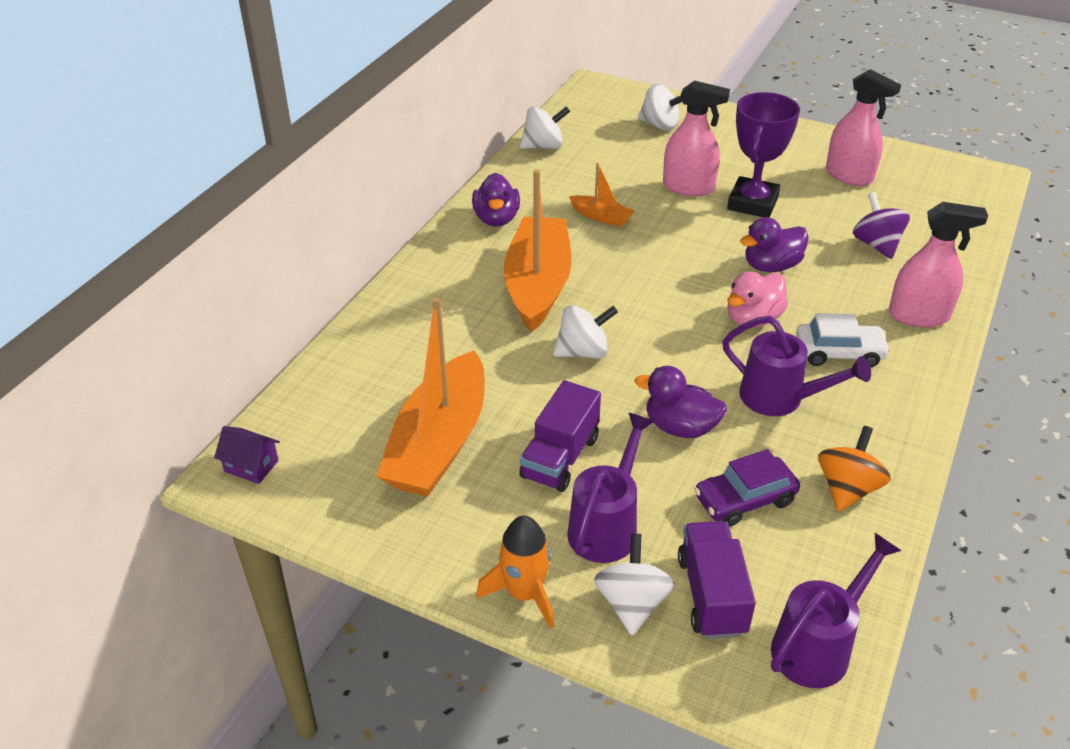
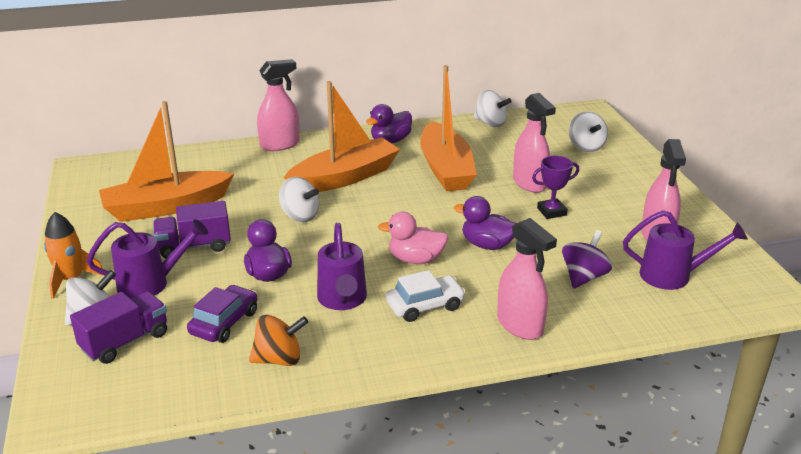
camera: 50 degrees right, 10 degrees down
(251, 466) = (95, 168): purple house -> none
(400, 293) = (280, 145): none -> pink spray bottle
(601, 217) = (446, 169): orange boat -> orange boat, size x2.20
(745, 500) = (224, 322): purple car -> purple car turned 90 degrees clockwise
(753, 203) = (551, 212): purple trophy -> purple trophy, size x0.60
(818, 646) = (115, 398): purple watering can -> purple watering can (673, 276)
(839, 353) = (425, 306): white car -> white car turned 75 degrees counterclockwise

